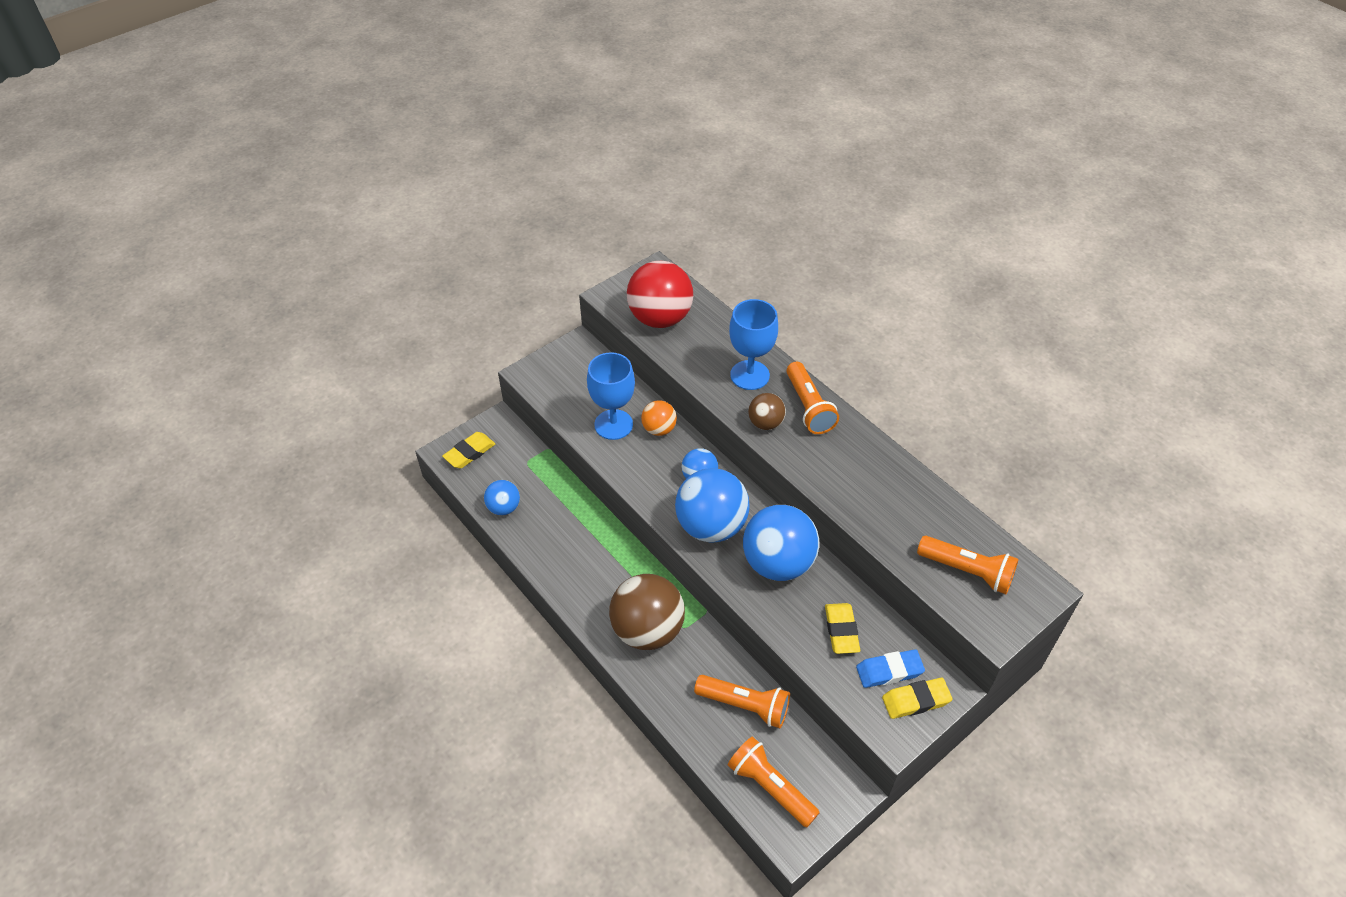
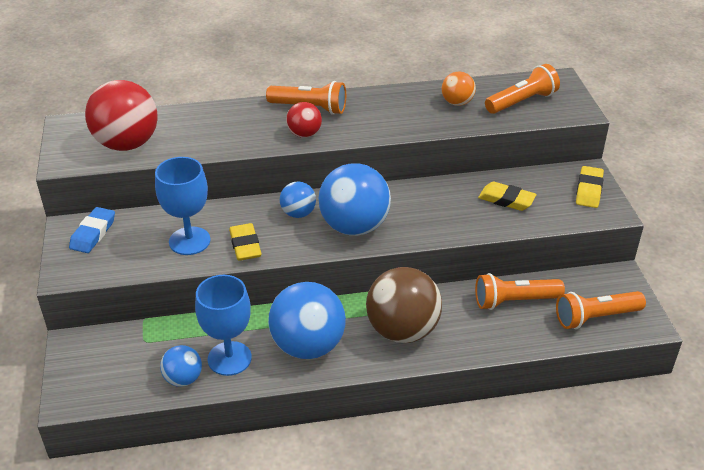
camera: 60 degrees left, 10 degrees down
(469, 453) = (88, 380): yellow eraser -> yellow eraser (245, 245)
(659, 429) = (223, 216): orange ball -> orange ball (457, 103)
(745, 705) = (514, 301): orange flashlight -> orange flashlight turned 150 degrees counterclockwise
(749, 375) = (246, 122): blue goblet -> blue goblet (229, 358)
(765, 423) = (304, 134): brown ball -> red ball
(778, 563) = (420, 206): blue ball -> blue ball (308, 346)
(889, 671) = (556, 192): blue eraser -> blue eraser (93, 233)

